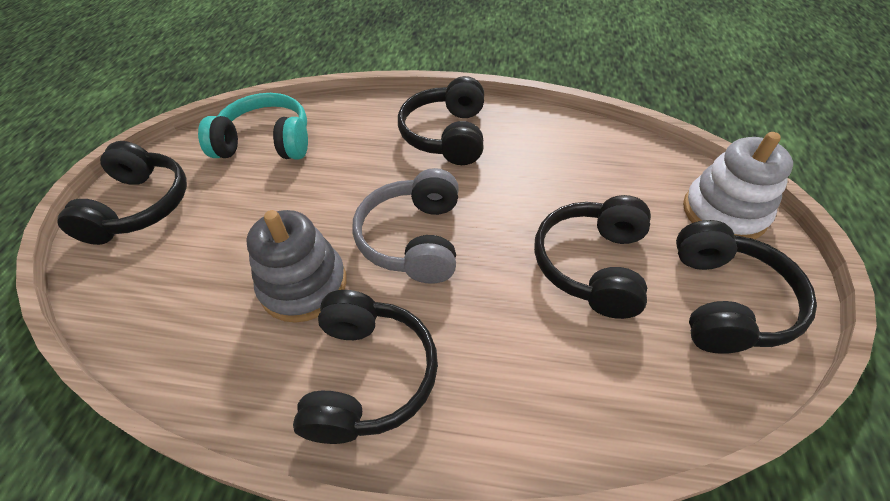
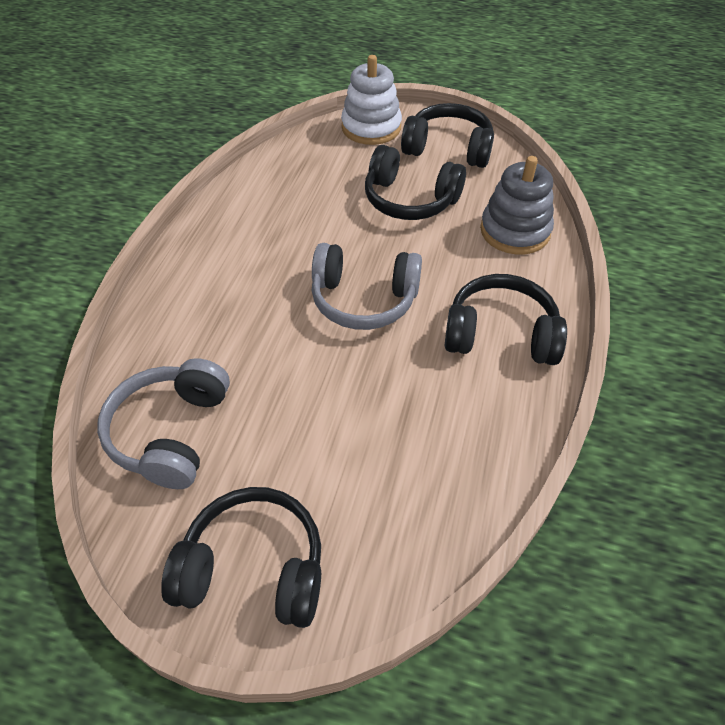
camera: 85 degrees left, 0 degrees up
(266, 143) = (171, 433): turquoise headphones -> grey headphones
(303, 285) = (406, 381): grey stacking toy -> grey stacking toy (515, 231)
(447, 135) = (224, 264): black headphones -> none

